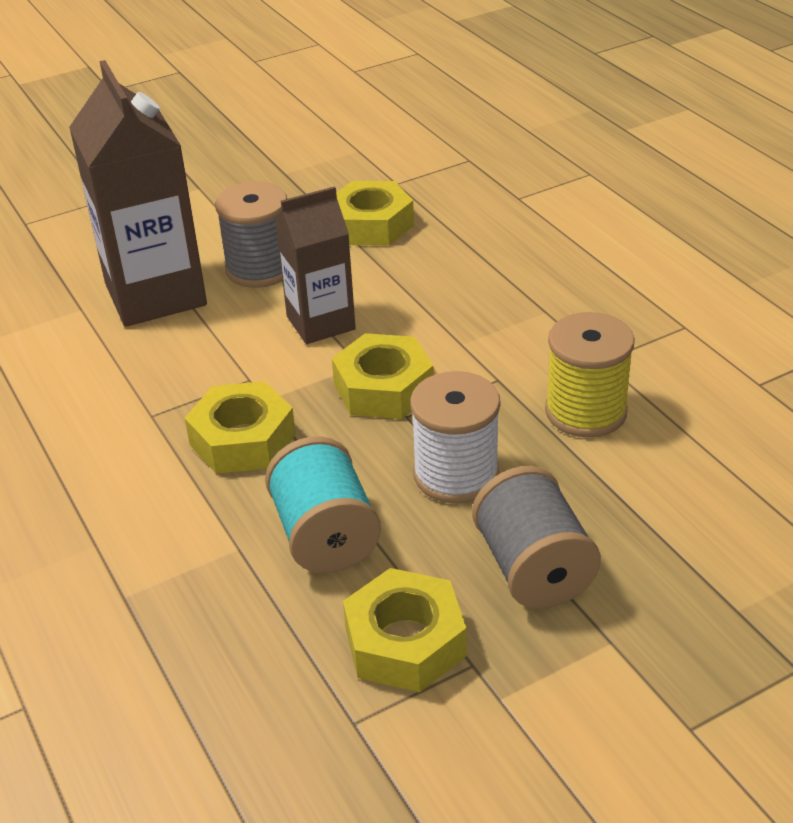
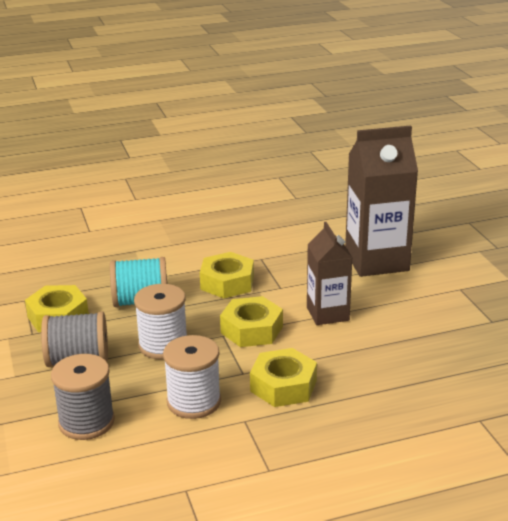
camera: 100 degrees right, 10 degrees down
(260, 269) = (397, 296): grey spool -> grey spool (86, 422)
(371, 225) = (446, 343): yellow nut -> yellow nut (283, 386)
(585, 411) = (194, 402): yellow spool -> white spool

